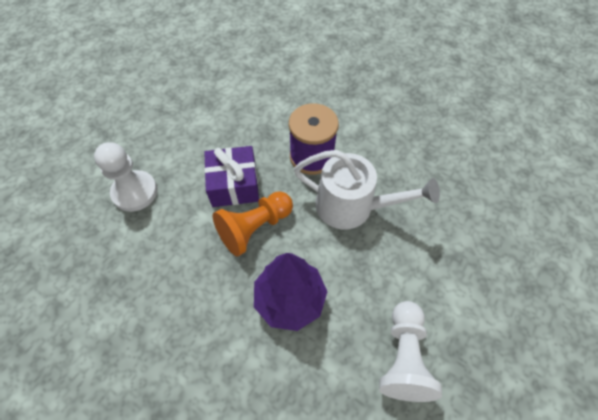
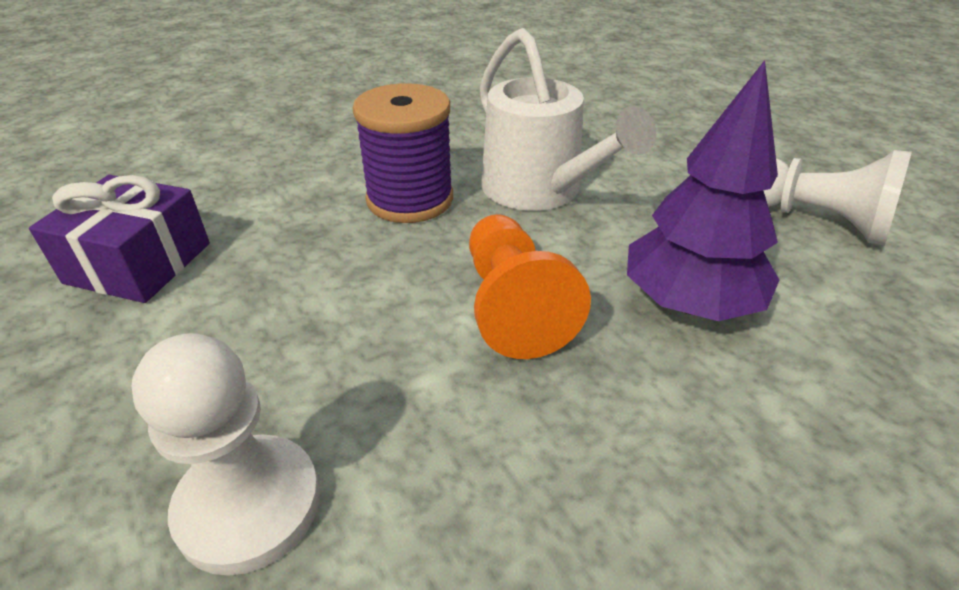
camera: 65 degrees left, 20 degrees down
(234, 185) = (389, 307): purple gift -> purple gift (139, 263)
(352, 206) = (539, 190): white watering can -> white watering can turned 105 degrees clockwise

